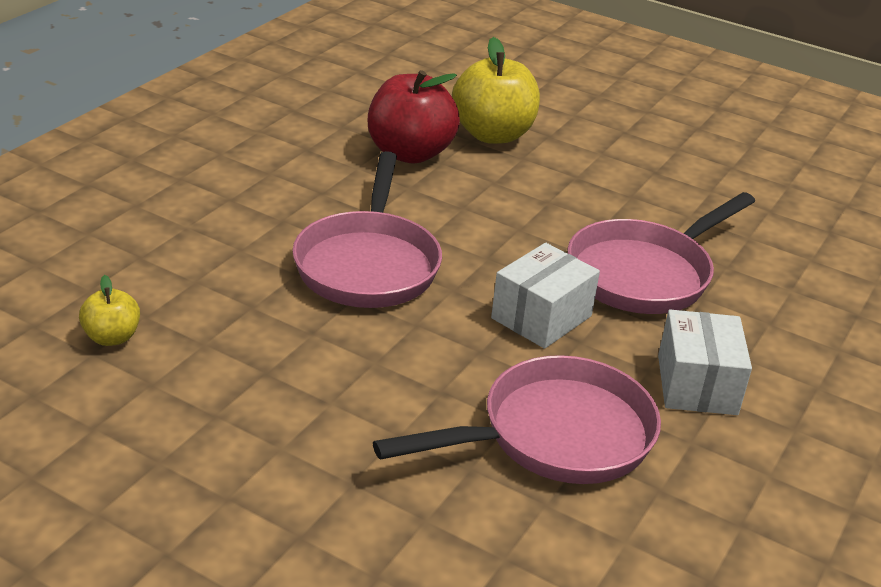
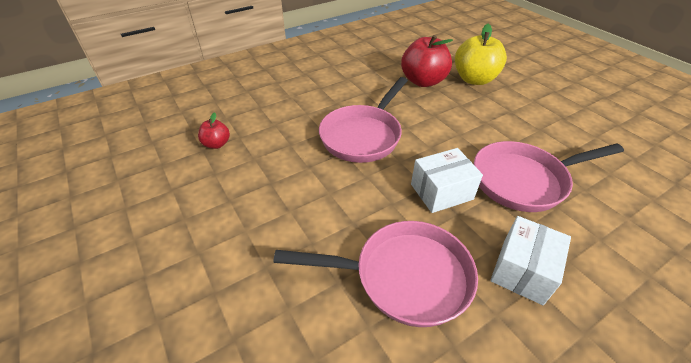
camera: 30 degrees right, 10 degrees up
(112, 337) = (216, 144): yellow apple -> red apple

